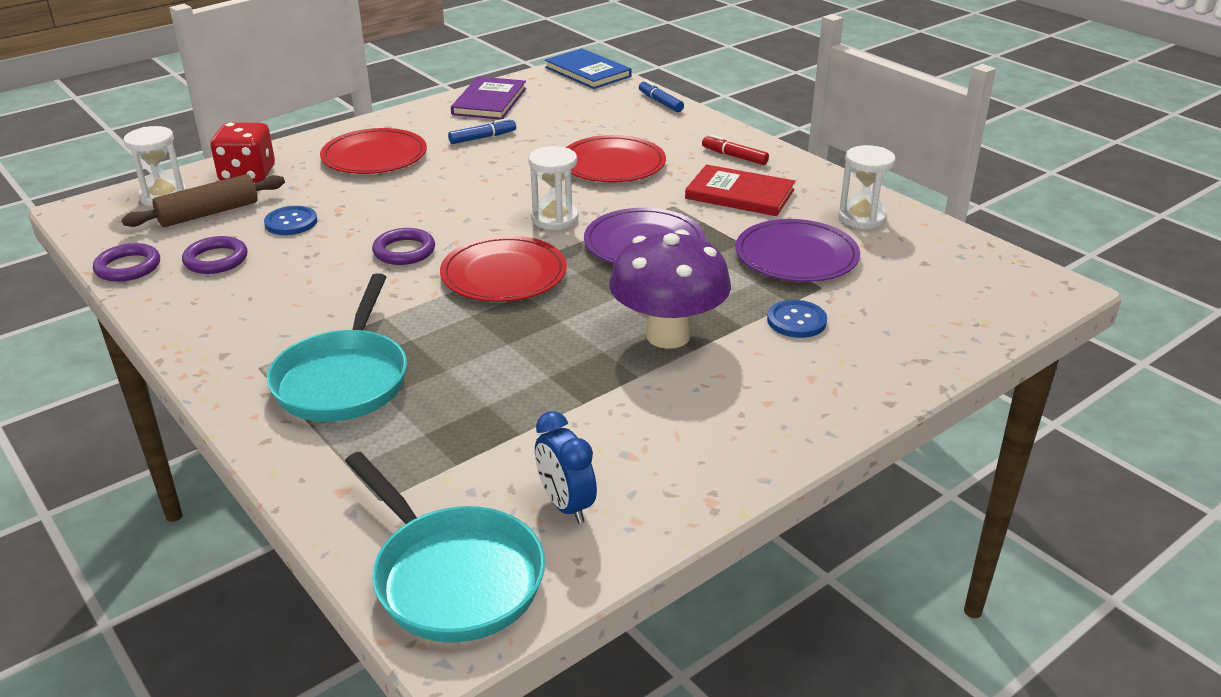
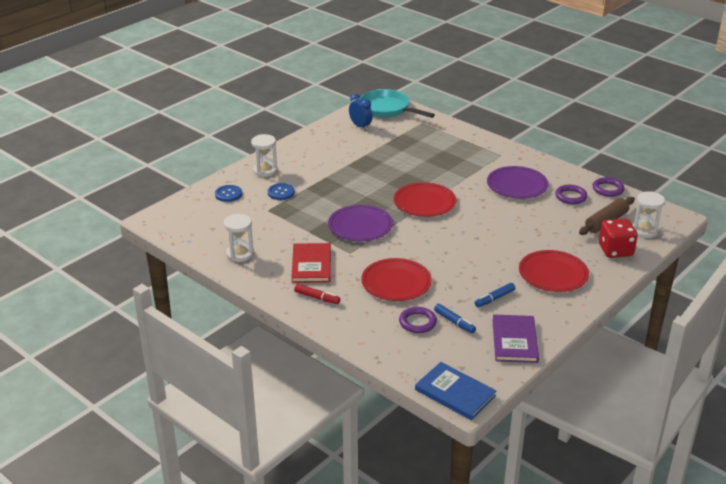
camera: 170 degrees right, 0 degrees up
(291, 222) = (556, 221): blue button -> blue button (228, 194)
(344, 379) = (463, 154): turquoise pan -> none
(404, 251) = (482, 210): purple ring -> purple ring (417, 322)
(554, 219) = (414, 237): white hourglass -> white hourglass (265, 171)
(660, 102) = (380, 354): blue marker -> blue marker (454, 322)
(668, 335) = (338, 181): purple mushroom -> none
(739, 194) = (311, 265): red book -> red book turned 75 degrees clockwise
(796, 256) = (279, 226): purple plate -> purple plate (517, 185)

